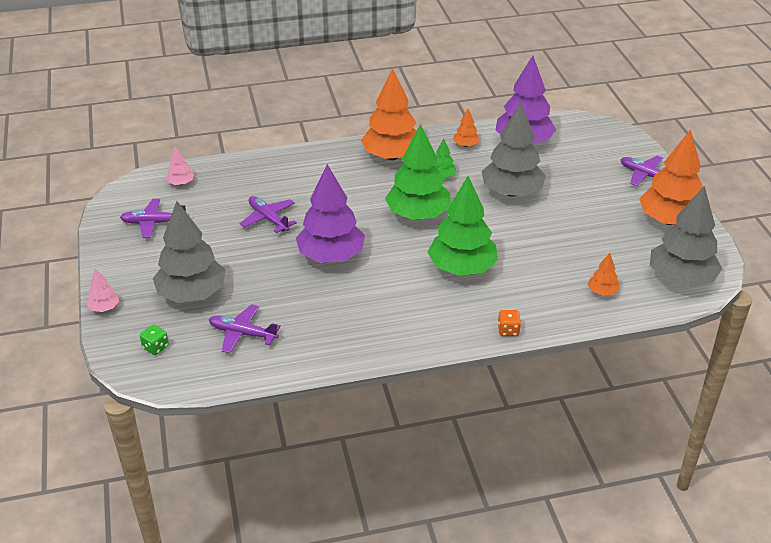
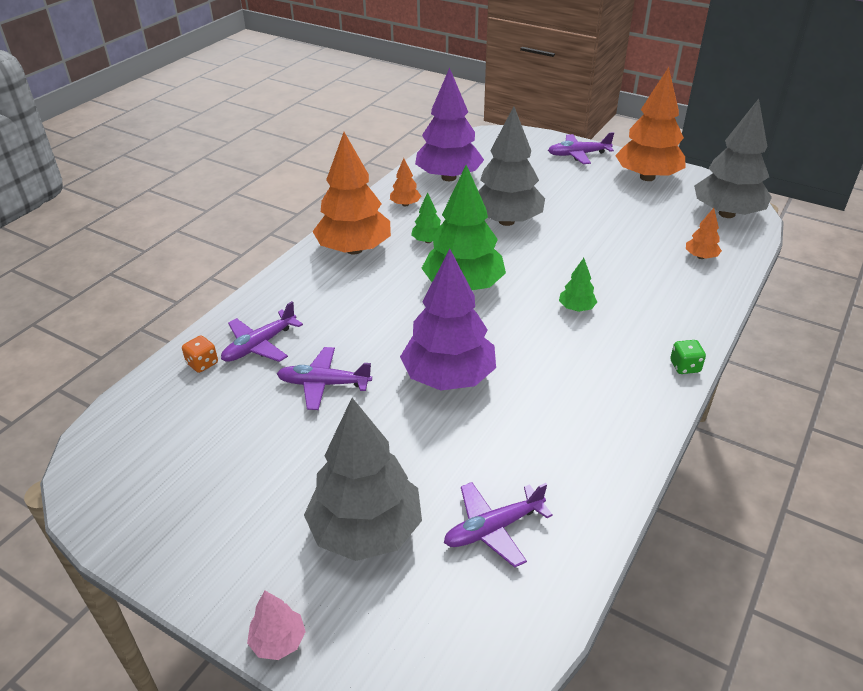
camera: 45 degrees left, 0 degrees up
(153, 223) = (186, 482): purple plane -> purple plane (259, 345)
(155, 347) = (423, 633): green dice -> green dice (685, 366)
(181, 183) = (154, 413): pink tree -> none
(462, 268) = (576, 308): green tree -> green tree, size x0.44
(508, 330) = (698, 335): orange dice -> orange dice (202, 363)

